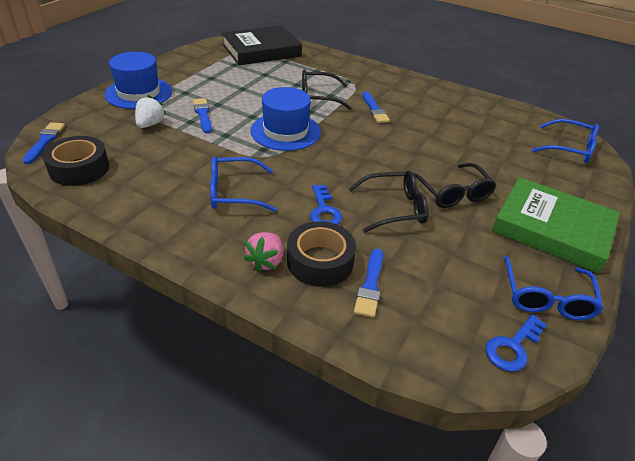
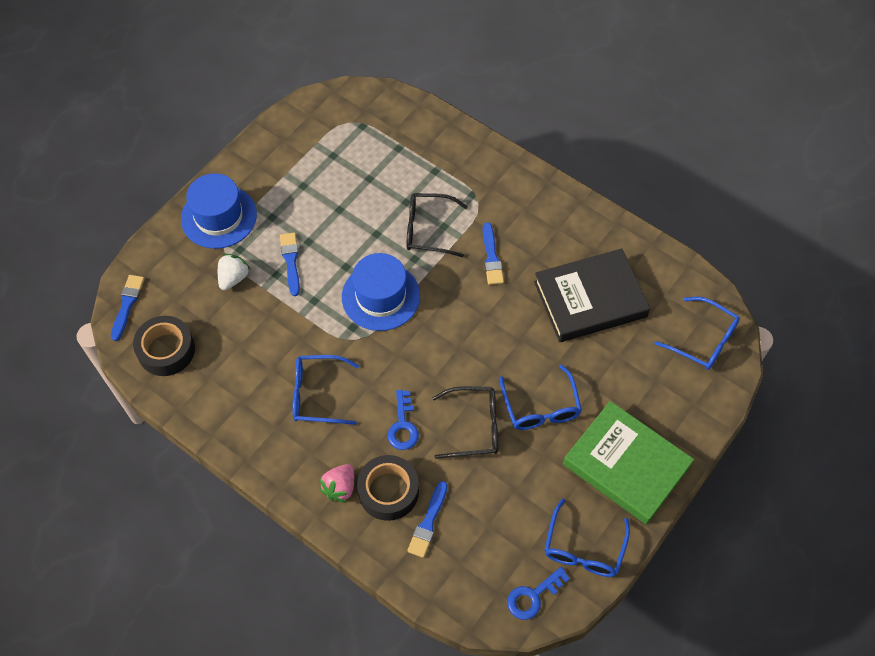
camera: 10 degrees right, 20 degrees up
(261, 50) = (370, 121): black book -> black book (590, 299)
(452, 193) = (541, 407): black glasses -> blue glasses

